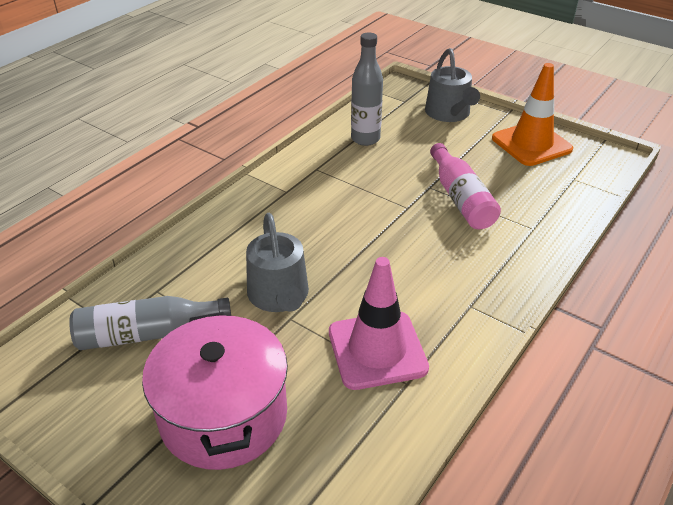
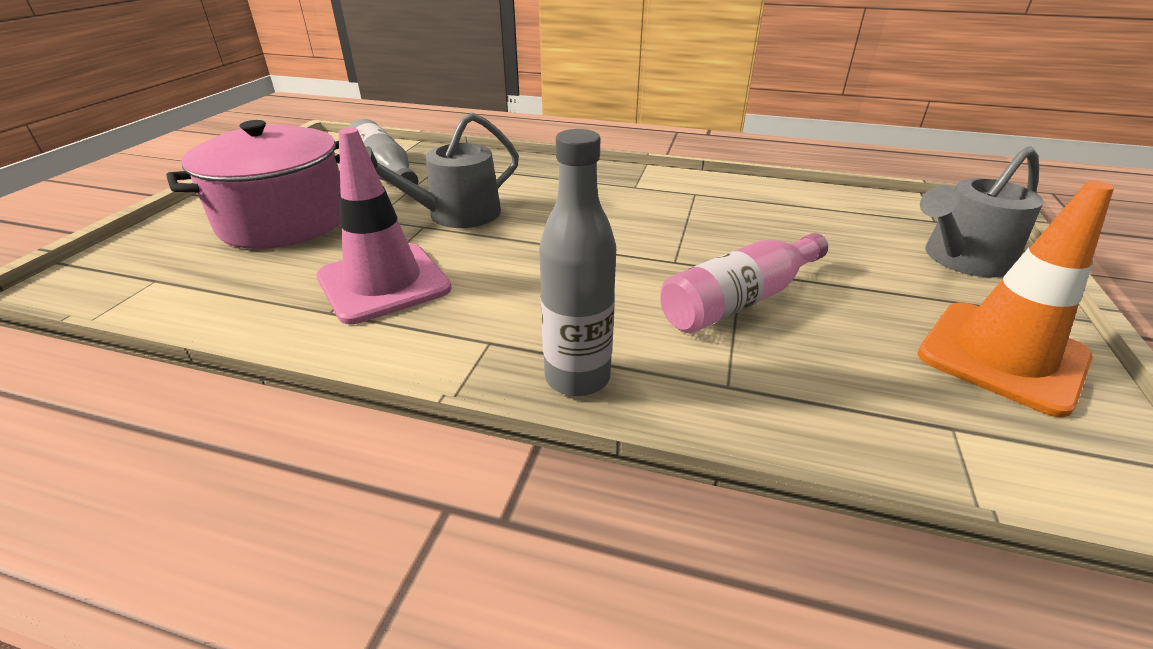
camera: 70 degrees right, 5 degrees down
(365, 139) = (796, 210): grey bottle -> grey bottle (577, 378)

